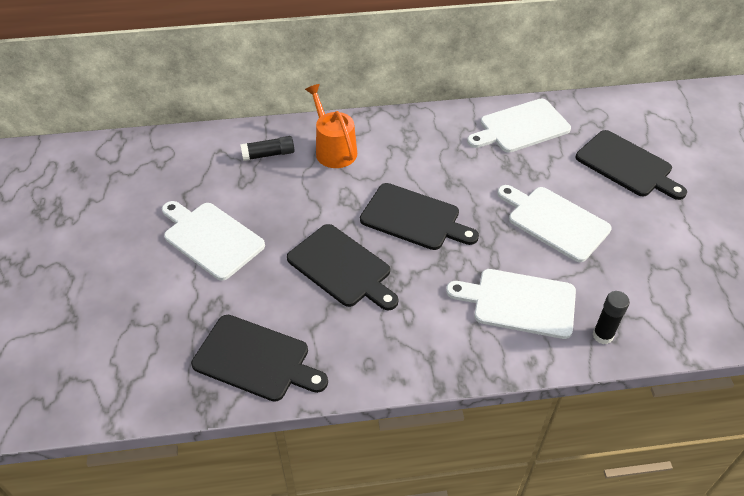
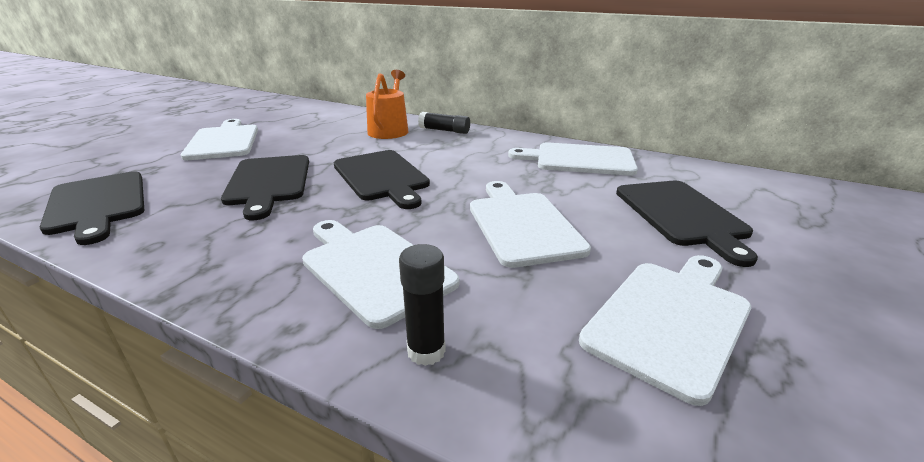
camera: 35 degrees right, 20 degrees down
(268, 154) = (341, 121): black glue stick -> black glue stick (444, 130)
(678, 256) = (670, 320): none -> white cutting board

